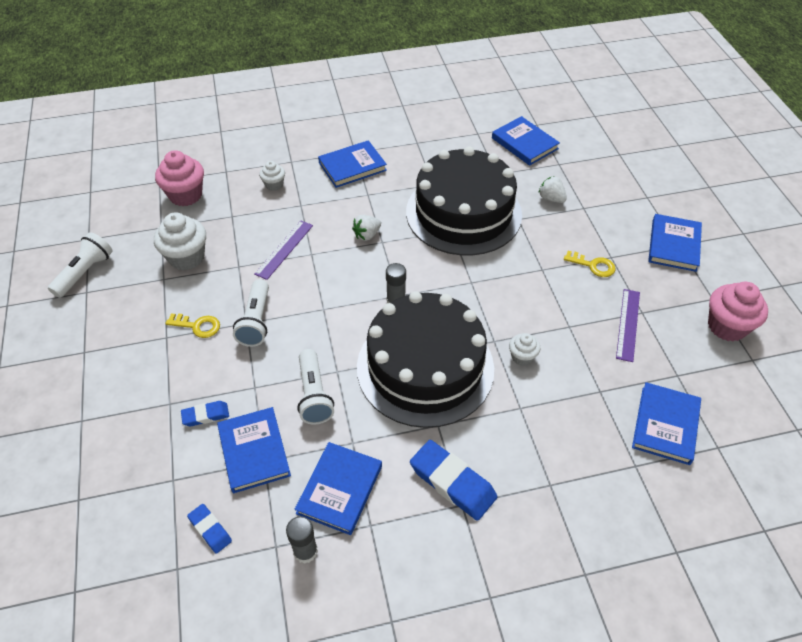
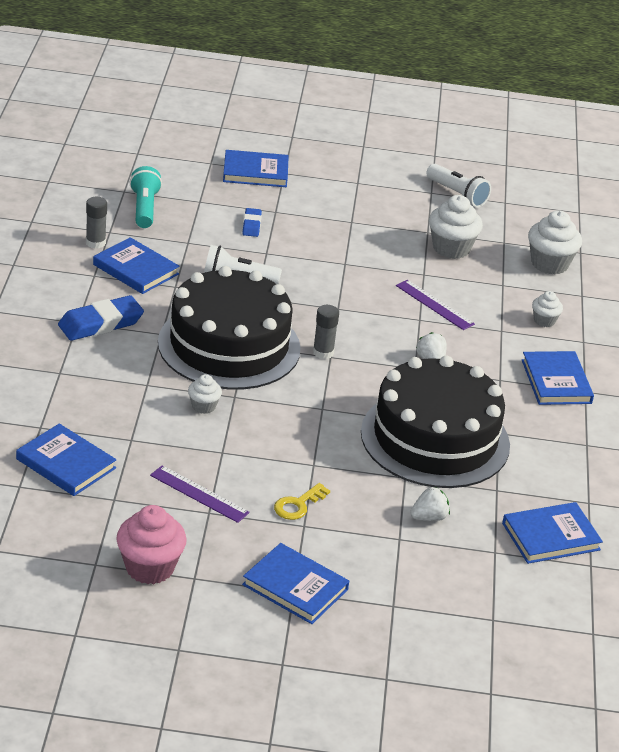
camera: 105 degrees right, 15 degrees down
(186, 195) = (549, 264): pink cupcake -> white cupcake
(198, 326) = (355, 239): yellow key -> none
(210, 530) = (144, 208): blue eraser -> turquoise flashlight
(254, 451) = (200, 239): blue book -> blue book (255, 172)
(256, 321) = (343, 269): white flashlight -> none

